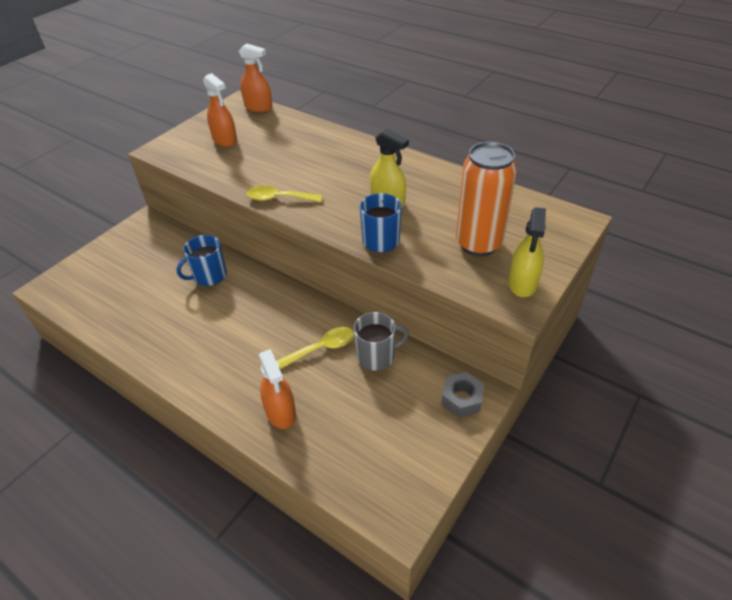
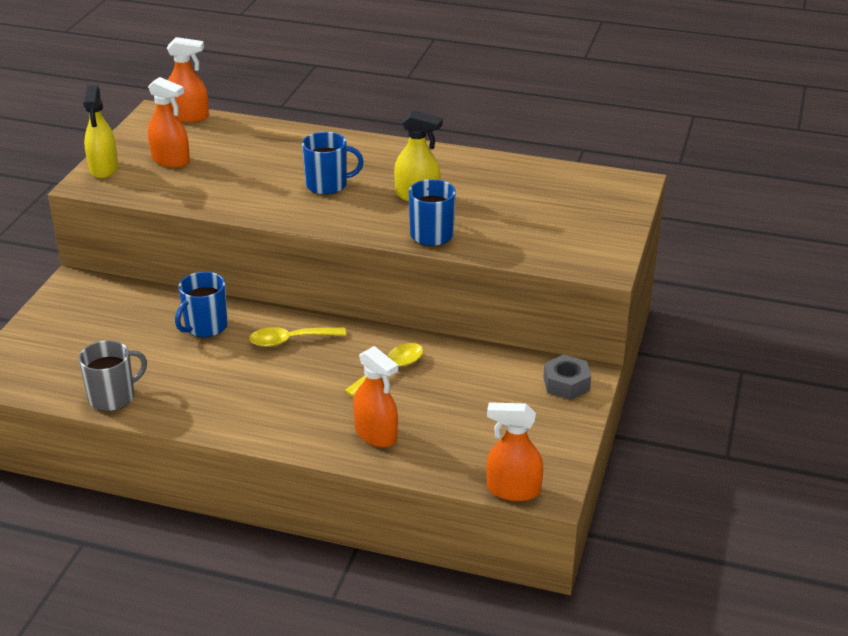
camera: 20 degrees left, 10 degrees down
(279, 198) = (286, 212): yellow spoon -> yellow spoon (290, 340)
(324, 179) = (328, 185): none -> blue mug
(367, 509) = (513, 490): none -> orange spray bottle
(376, 356) = (456, 365): grey mug -> grey mug (113, 397)
(478, 244) = (539, 221): orange can -> none
(522, 283) = (600, 248): yellow spray bottle -> yellow spray bottle (104, 168)

